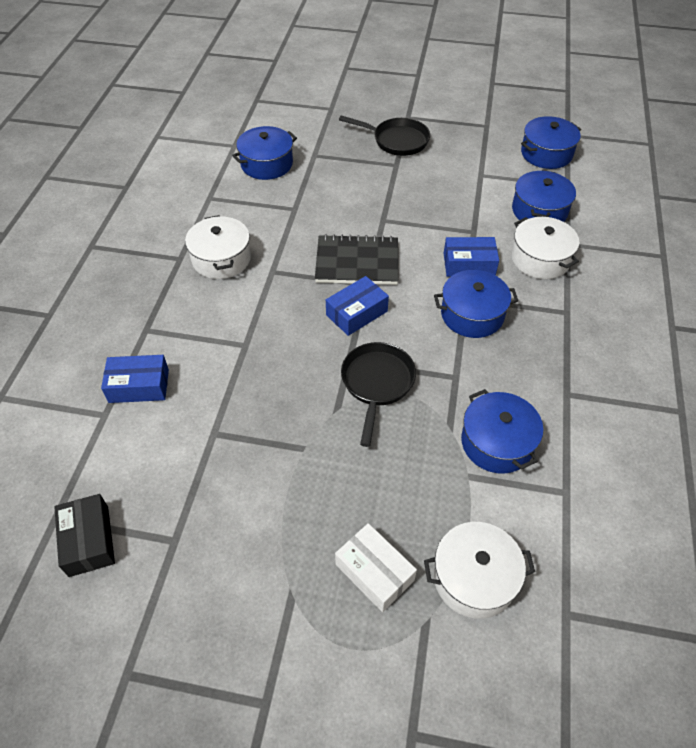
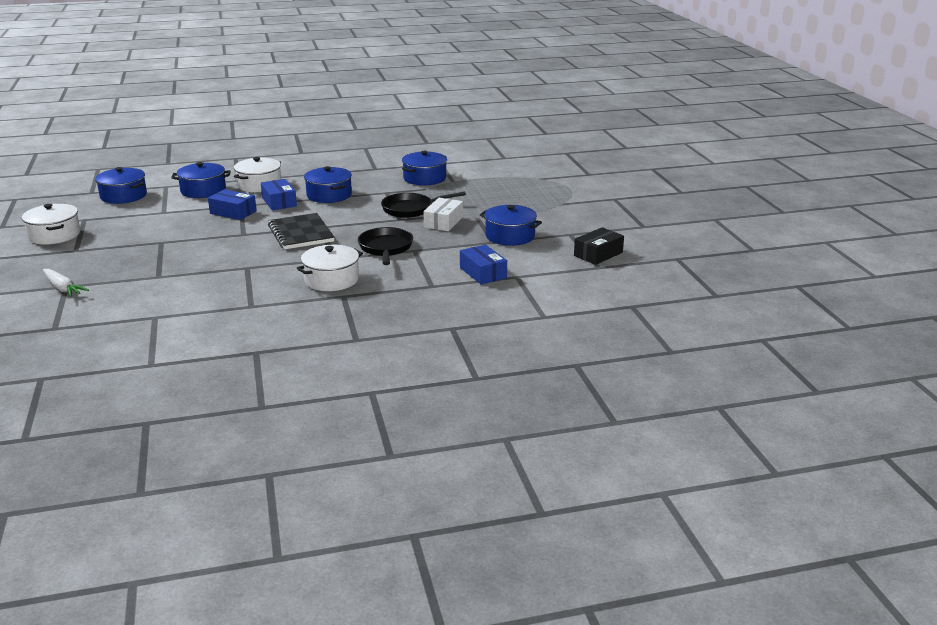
camera: 115 degrees left, 25 degrees down
(266, 164) = (182, 294): blue pot -> blue pot (510, 236)
(327, 107) = (63, 288): none -> white carrot
(357, 313) = (354, 224): blue box -> blue box (233, 212)
(374, 572) = (529, 190): white box -> white box (443, 222)
(397, 141) = (120, 248): black pan -> black pan (386, 248)
(474, 578) = (507, 173): white pot -> white pot (54, 235)

